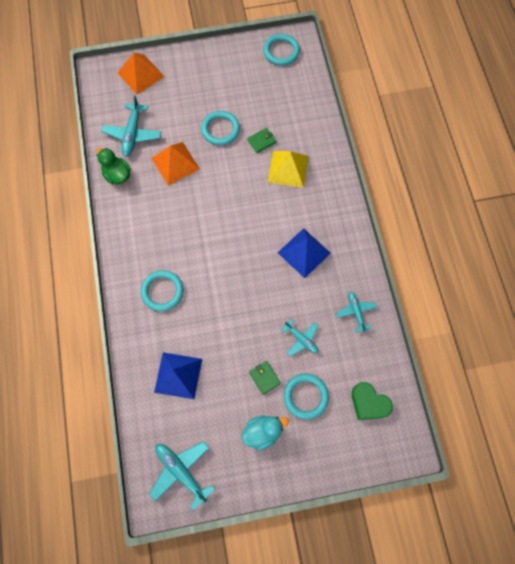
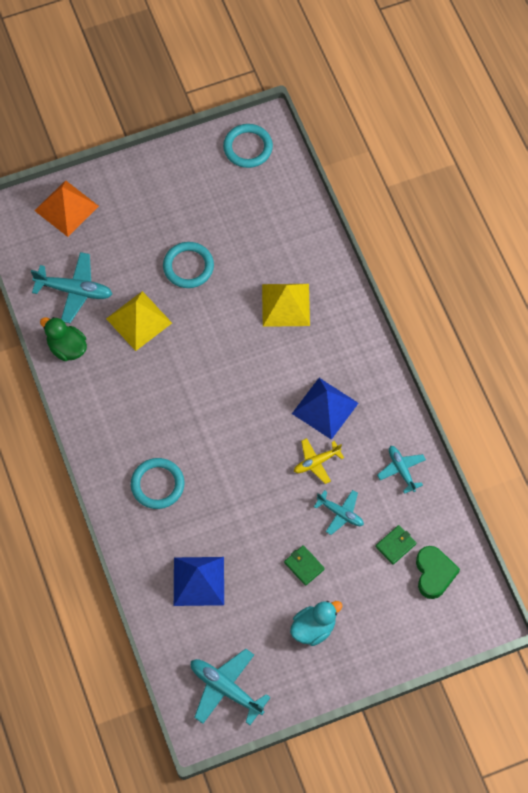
camera: 10 degrees left, 5 degrees down
(132, 134) = (74, 290): turquoise plane -> turquoise plane turned 75 degrees counterclockwise
(175, 163) = (139, 321): orange pyramid -> yellow pyramid
(261, 141) = (245, 274): green wallet -> green wallet (395, 545)
(289, 294) = (316, 462): none -> yellow plane
(305, 396) = (357, 579): turquoise ring -> none
(369, 403) = (434, 574): green heart -> green heart turned 120 degrees counterclockwise

